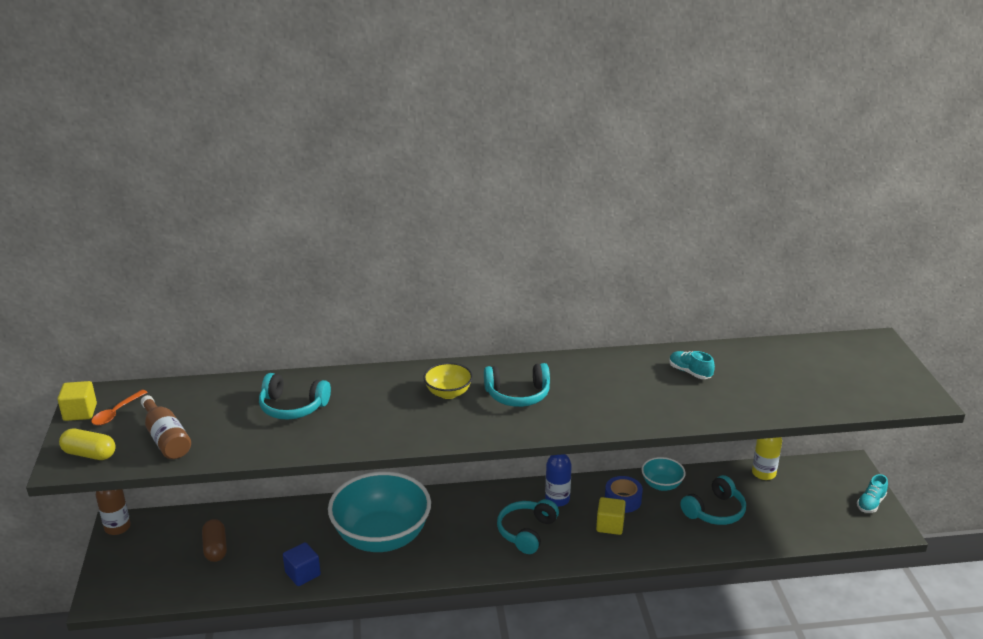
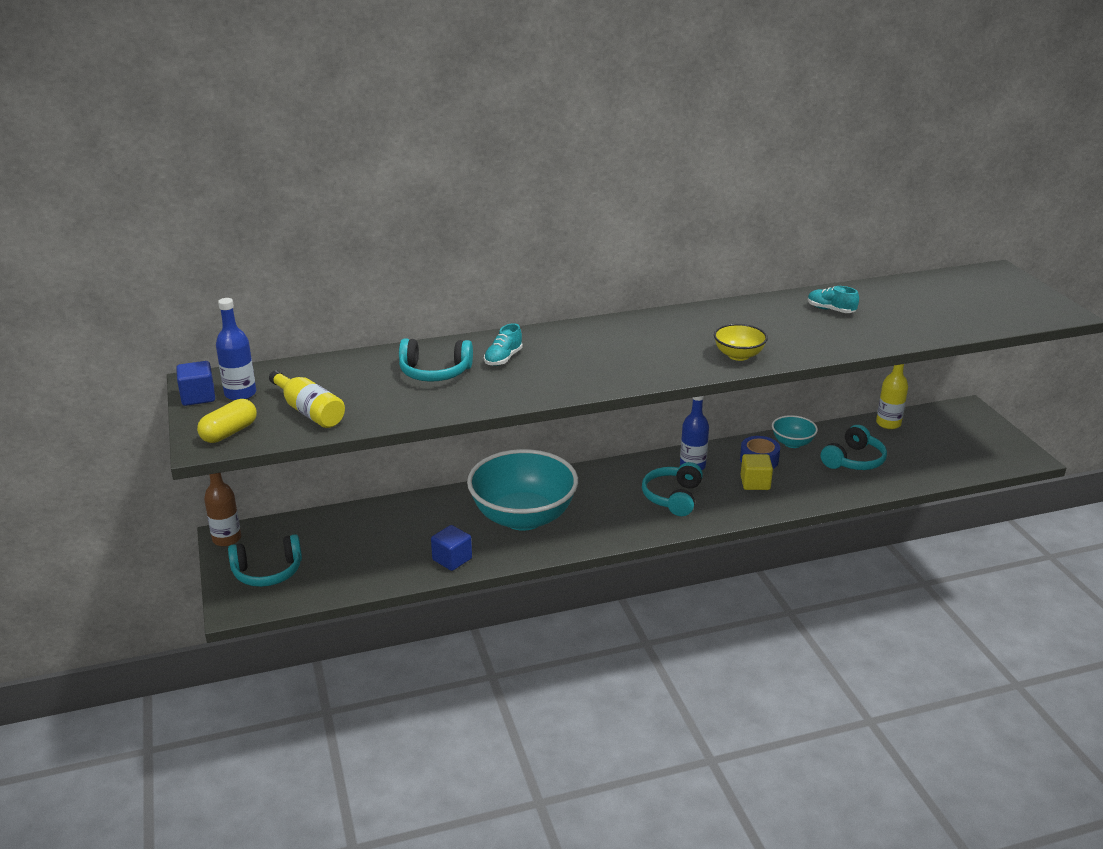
camera: 10 degrees left, 0 degrees up
(80, 412) = (198, 397): yellow cube -> blue cube
(89, 454) = (229, 433): yellow capsule -> yellow capsule turned 60 degrees counterclockwise
(116, 413) = (240, 394): orange spoon -> blue bottle
(166, 438) = (309, 411): brown bottle -> yellow bottle
(215, 548) = (346, 546): brown capsule -> none
(448, 393) = (595, 347): yellow bowl -> yellow bowl (738, 355)
(517, 395) = (667, 342): turquoise headphones -> turquoise headphones (268, 572)
(870, 503) = (1000, 439): turquoise shoe -> turquoise shoe (503, 358)

